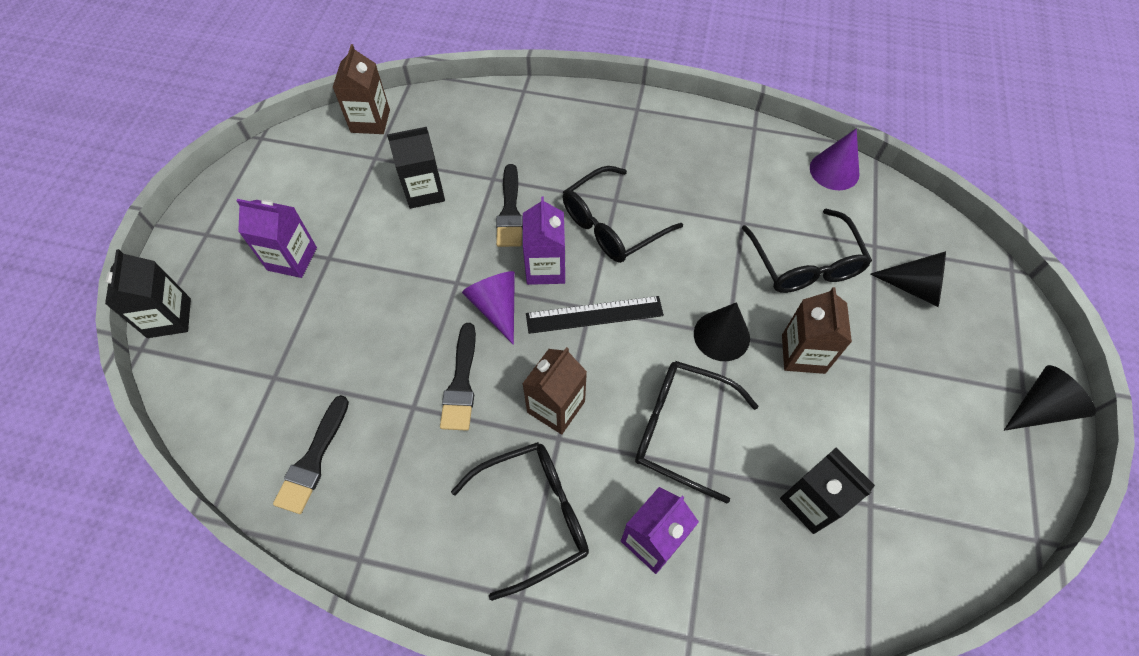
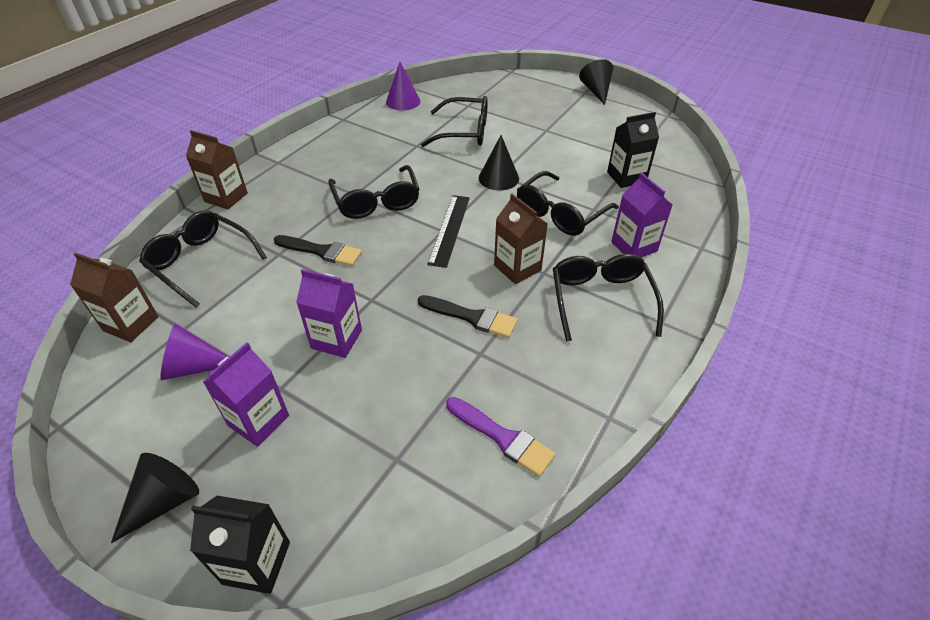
camera: 70 degrees left, 15 degrees down
(313, 460) = (502, 438): black brush -> purple brush
(424, 191) = (256, 300): black carton -> none
(459, 127) = (201, 262): none -> black glasses
(496, 307) = (411, 280): purple cone -> purple cone (193, 367)
(545, 268) = (392, 244): purple carton -> purple carton (336, 339)
(803, 354) = (528, 151): brown carton -> brown carton (226, 197)
(914, 287) = (504, 102): black cone -> black cone (164, 501)

